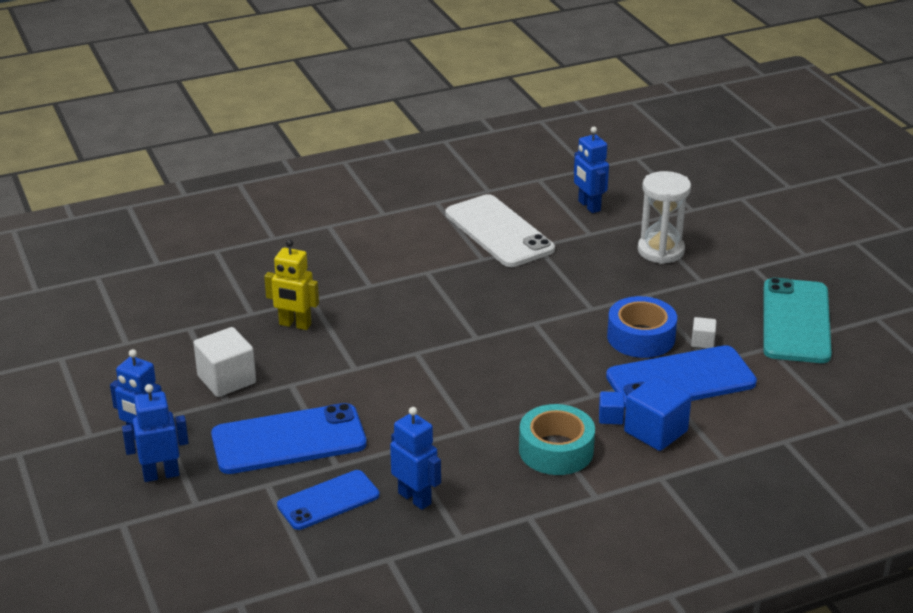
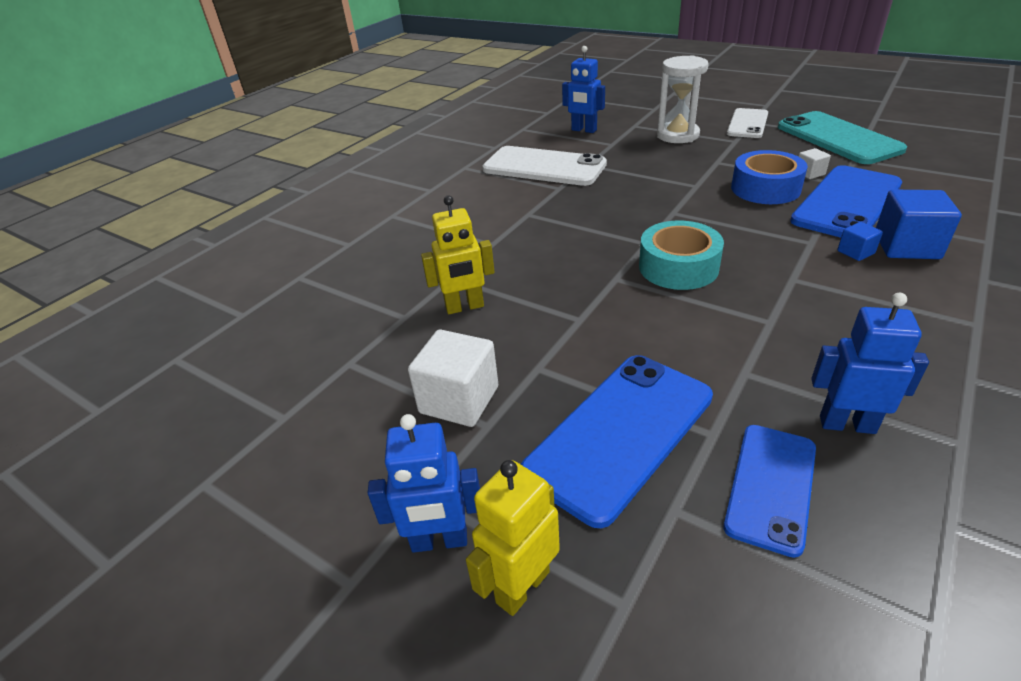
camera: 30 degrees left, 5 degrees up
(161, 474) = (522, 586): blue robot -> yellow robot
(556, 450) = (871, 301): turquoise tape -> turquoise tape (678, 267)
(745, 267) = (747, 124): none -> white phone

